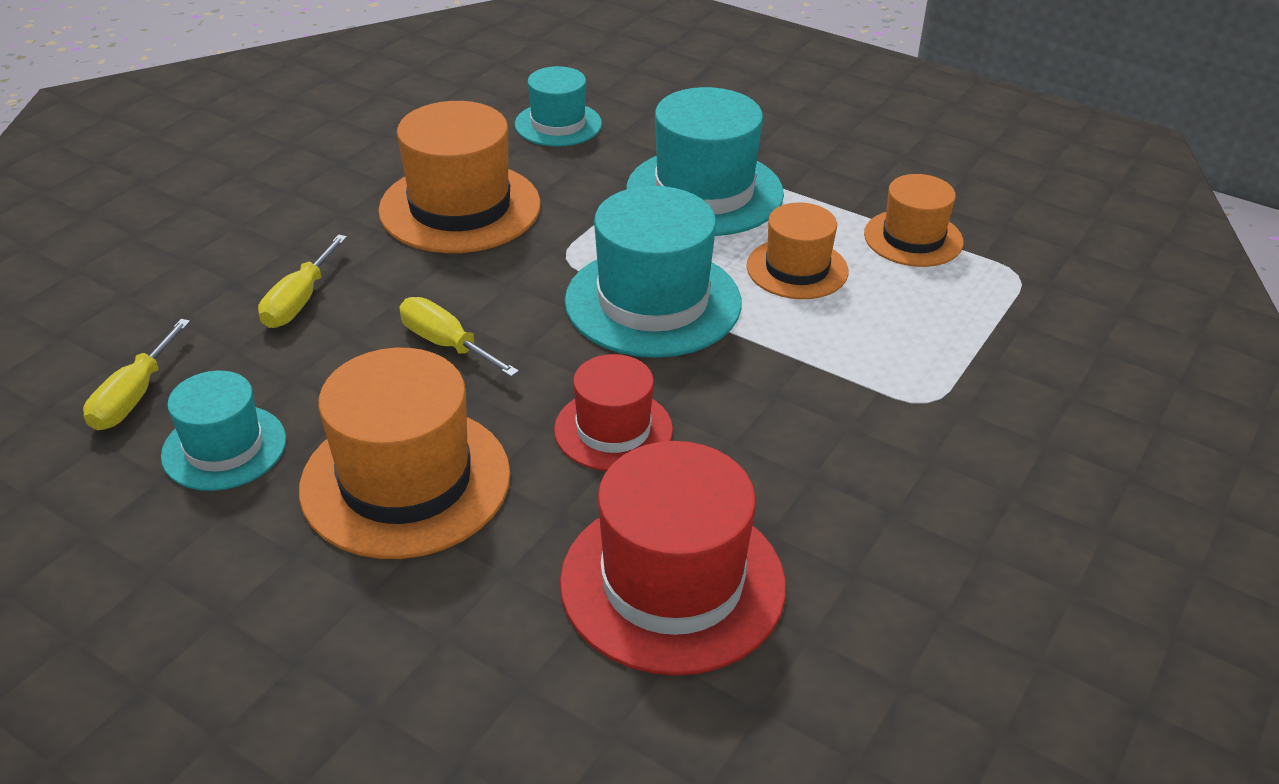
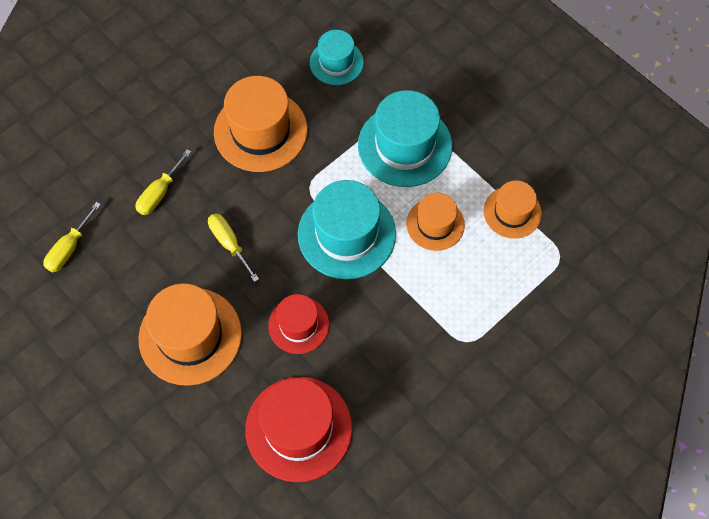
camera: 15 degrees right, 25 degrees up
(224, 447) = (108, 294): turquoise hat -> none

